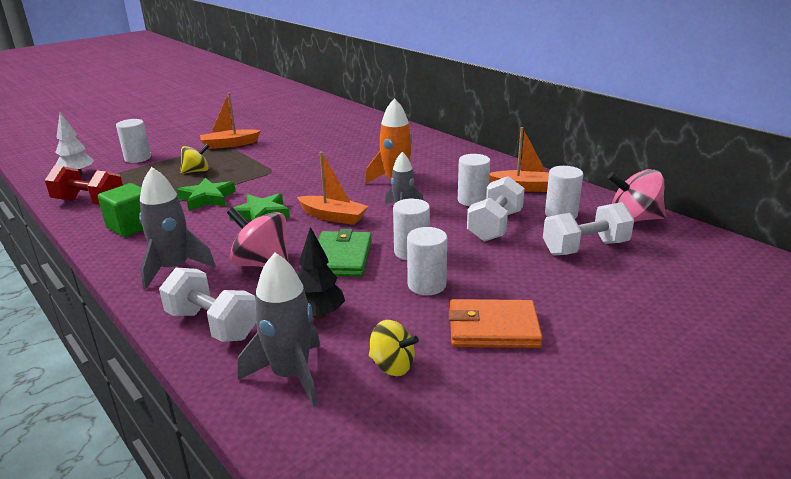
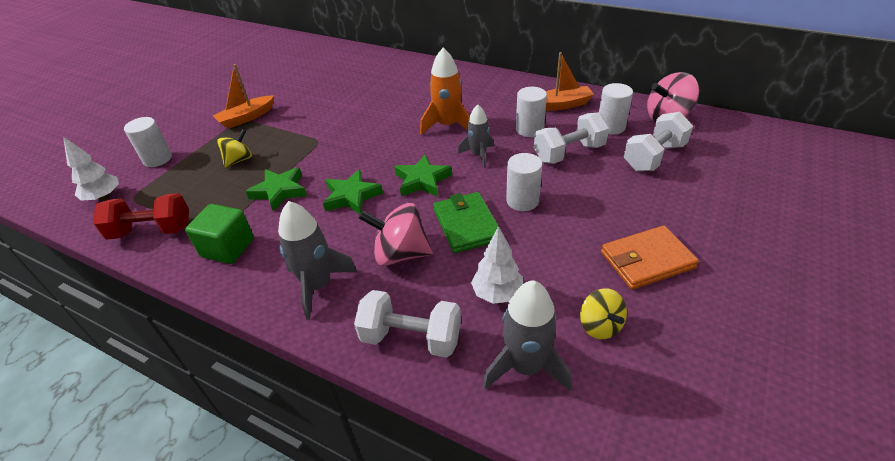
camera: 20 degrees left, 15 degrees up
(318, 314) = (497, 294): black tree -> white tree
(333, 217) = (422, 180): orange boat -> green star
(392, 366) = (600, 326): yellow spinning top -> yellow spinning top turned 60 degrees clockwise
(426, 285) = (562, 232): white cylinder -> none
(495, 226) = (569, 153): white dumbbell -> white dumbbell turned 60 degrees clockwise

